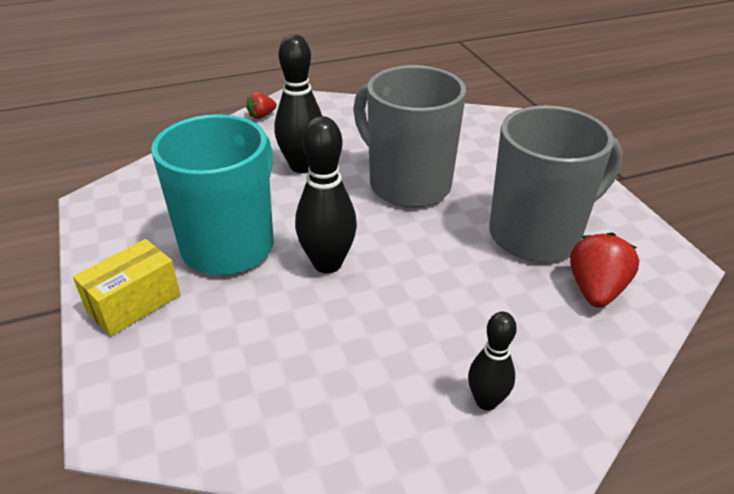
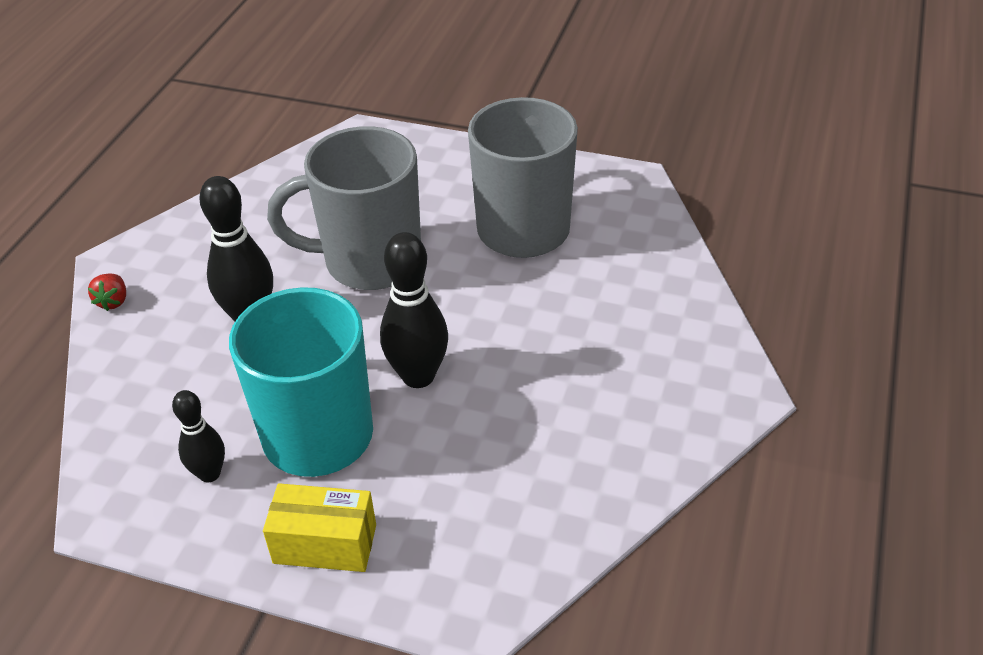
camera: 50 degrees left, 5 degrees up
(134, 303) = (325, 544): yellow box -> yellow box turned 75 degrees counterclockwise
(486, 401) = (659, 368): black bowling pin -> black bowling pin (209, 474)
(595, 290) = (614, 239): red strawberry -> none

